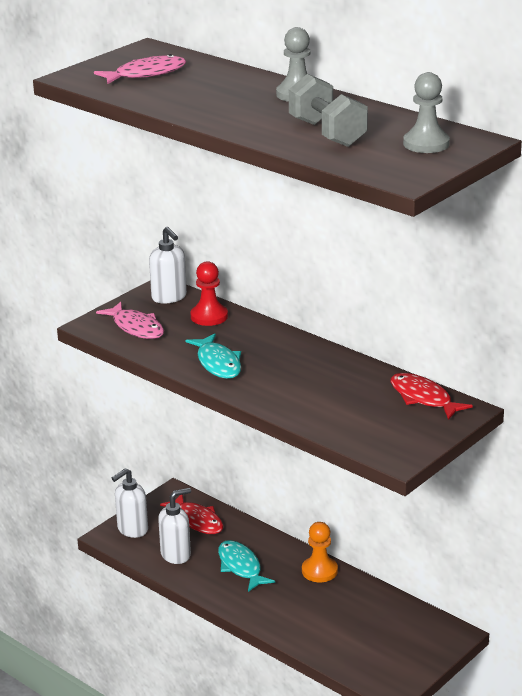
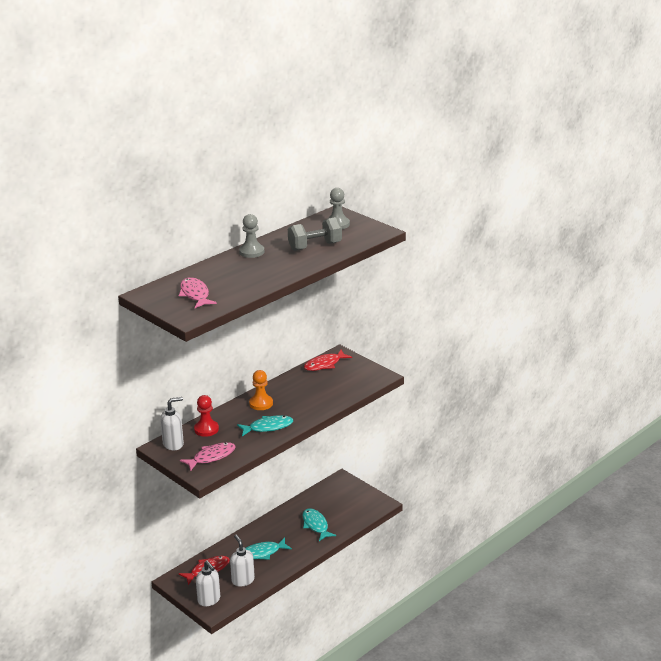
camera: 85 degrees left, 0 degrees up
(317, 615) = (316, 525): none -> turquoise fish
(319, 571) = (274, 522): orange pawn -> orange pawn (261, 403)

